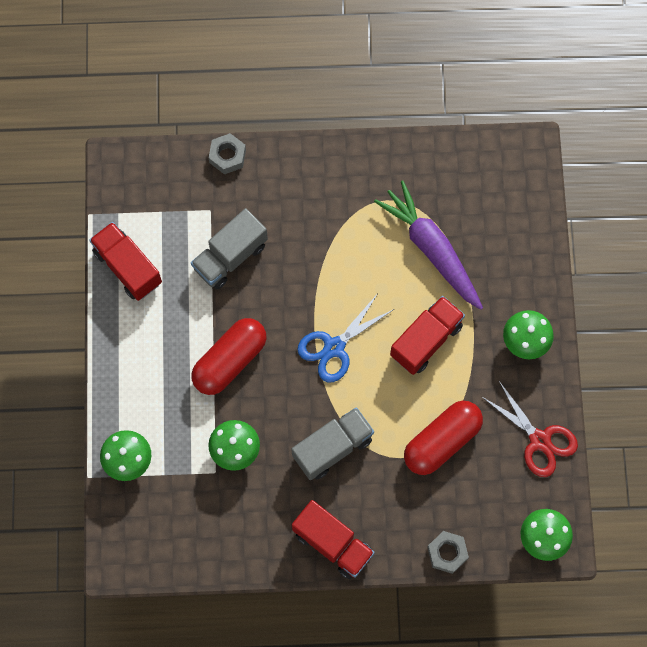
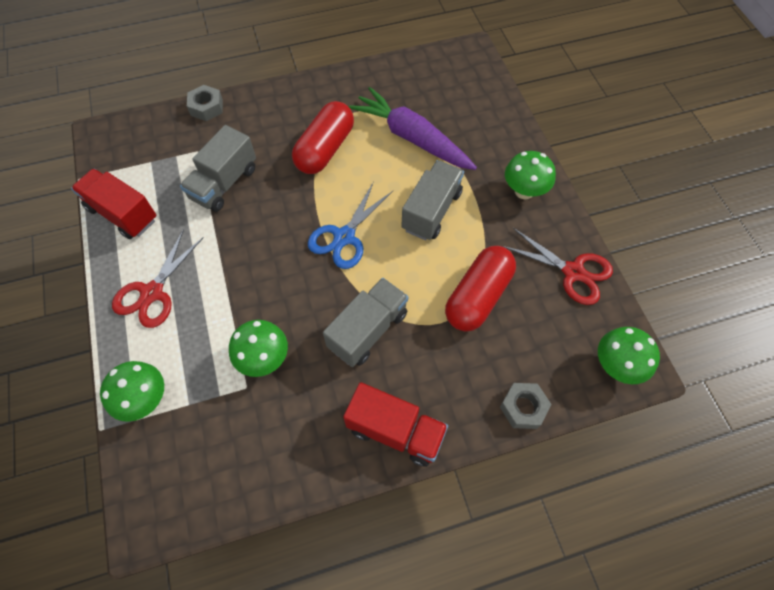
camera: 15 degrees left, 10 degrees down
(146, 360) = (152, 293): none -> red scissors
(230, 361) = (241, 273): red capsule -> red capsule (325, 149)
(426, 340) = (431, 211): red truck -> grey truck

